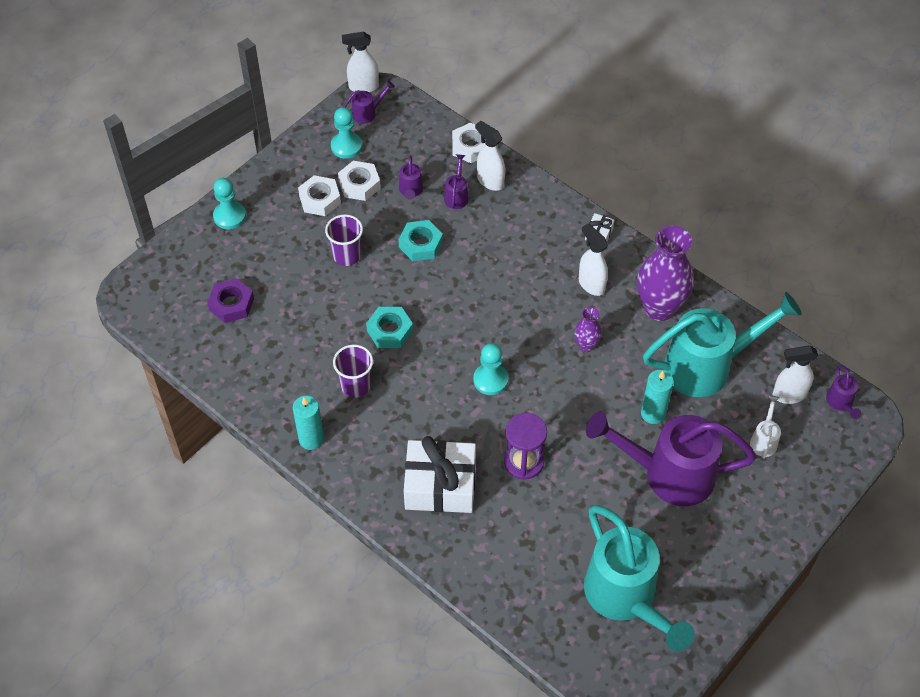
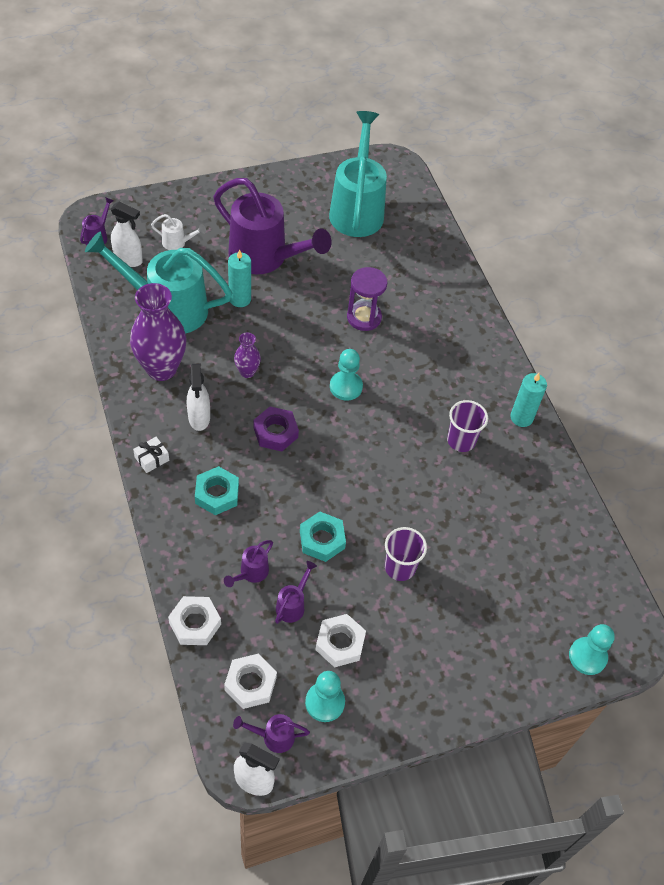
camera: 155 degrees left, 0 degrees up
(229, 216) = (496, 681): turquoise pawn -> turquoise pawn (587, 656)
(231, 304) = (537, 576): purple nut -> purple nut (275, 432)
(320, 199) = (391, 648): white nut -> white nut (250, 683)
(390, 331) = (403, 471): turquoise nut -> turquoise nut (217, 494)
(440, 485) = (438, 334): white gift -> none
(490, 181) = (206, 571): white spray bottle -> none
(764, 440) = (177, 243): white watering can -> white watering can turned 120 degrees counterclockwise

